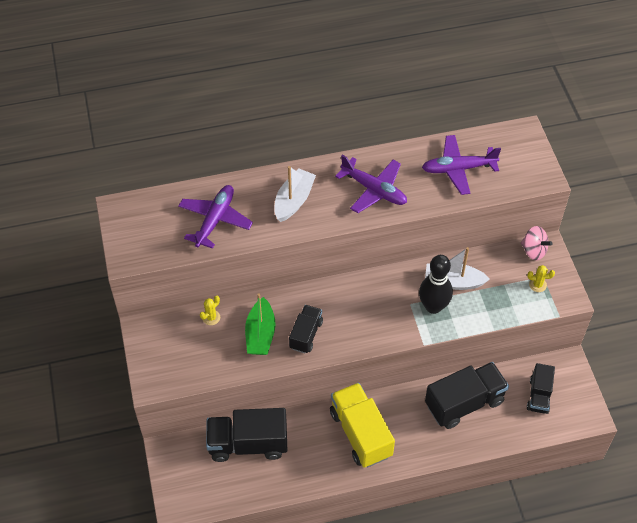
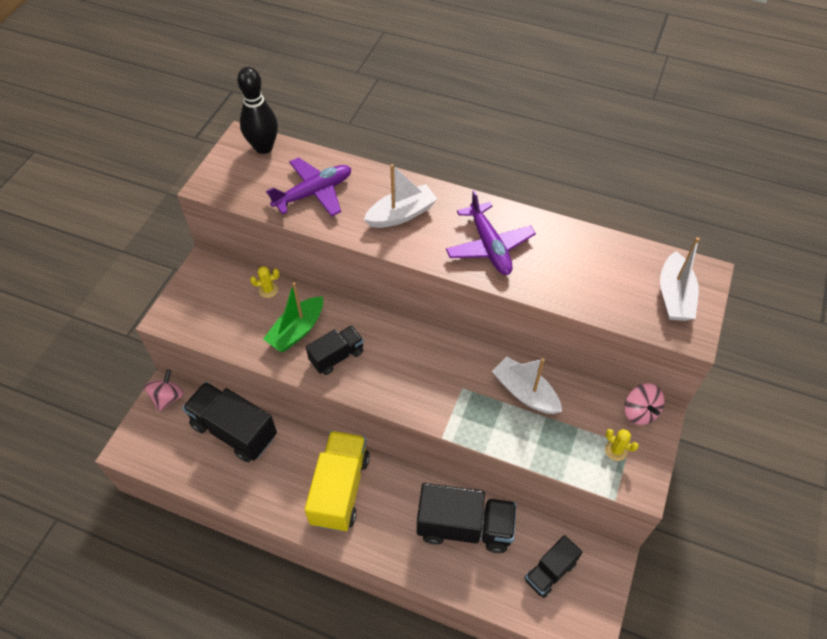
camera: 35 degrees right, 0 degrees up
(173, 453) = (168, 397): none -> pink spinning top
(433, 306) = (483, 405): black bowling pin -> black bowling pin (263, 147)
(458, 169) = (597, 272): purple plane -> none
(517, 158) = (674, 296): none -> white boat

